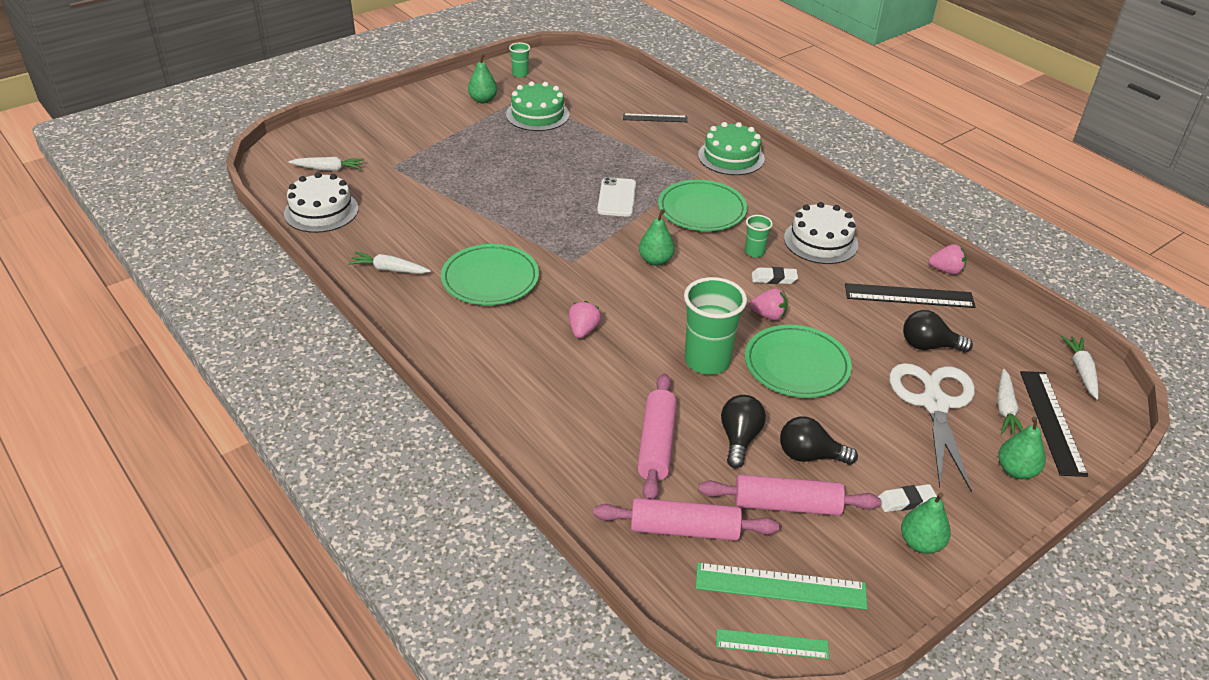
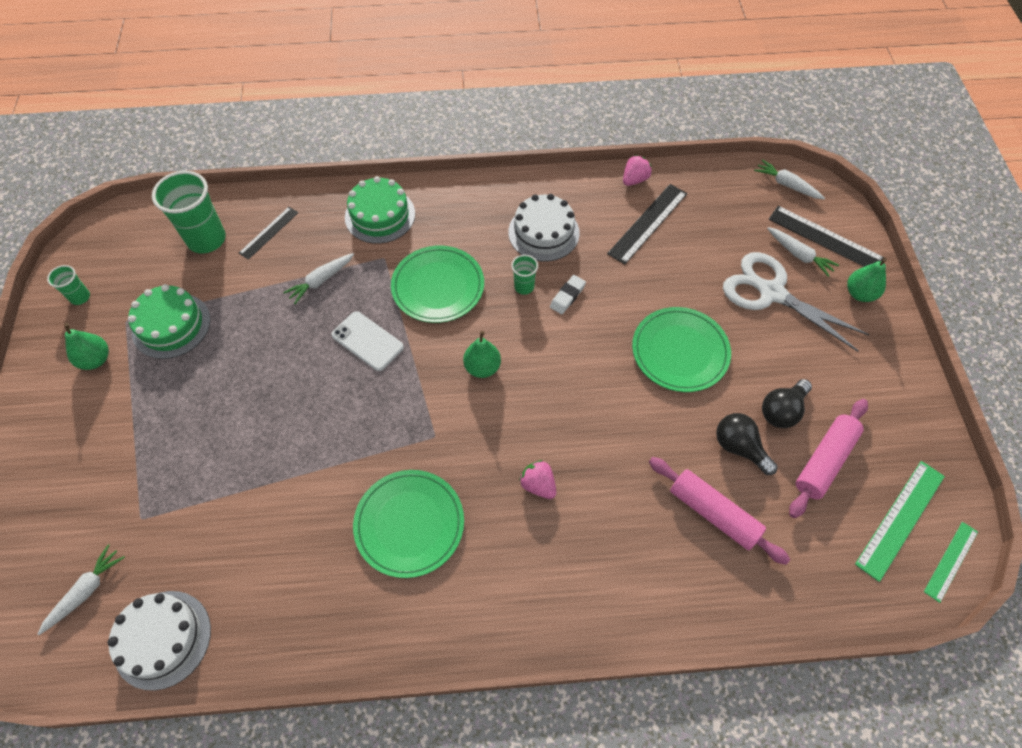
camera: 55 degrees left, 20 degrees up
(389, 269) = (324, 616): white carrot -> white carrot (321, 281)
(684, 529) = (816, 551): pink rolling pin -> none
(707, 361) = (637, 412): green cup -> green cup (206, 239)
(768, 315) = (610, 331): pink strawberry -> none
(906, 501) = (856, 380): white eraser -> none
(920, 543) = (899, 400): green pear -> none
(928, 346) = (710, 252): black light bulb -> none

